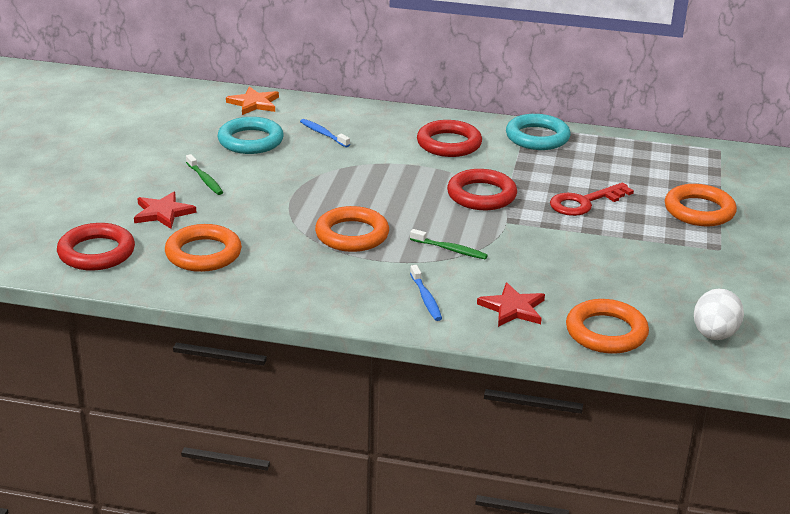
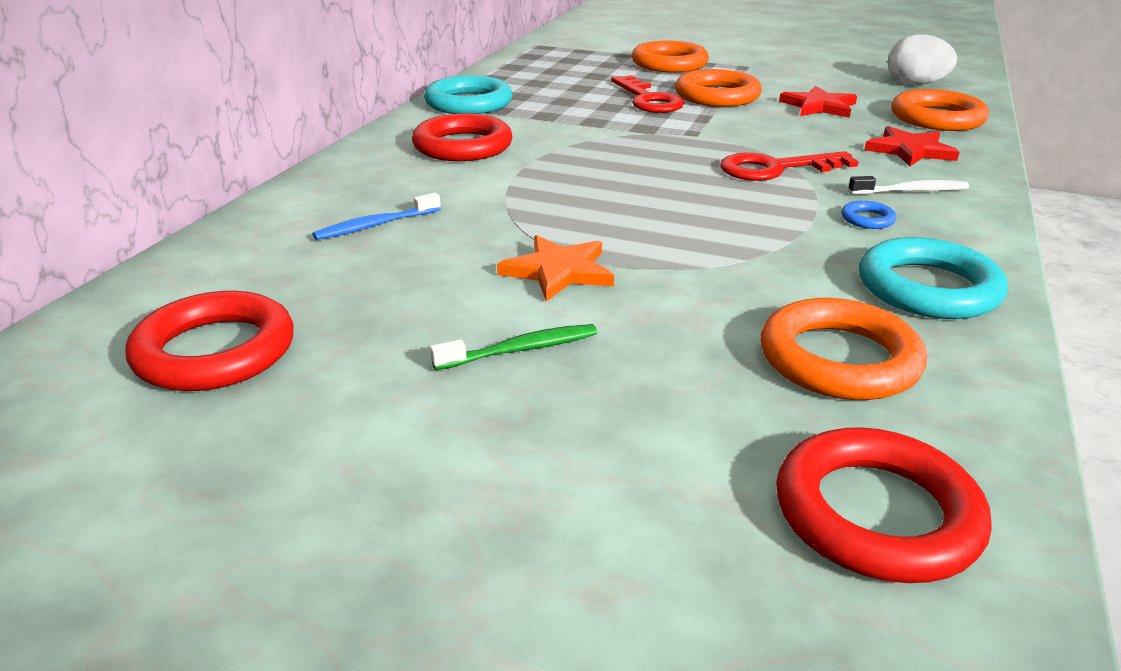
camera: 80 degrees left, 0 degrees up
(163, 213) = (668, 407): red star -> red star (819, 106)
(250, 141) = (362, 293): turquoise ring -> turquoise ring (928, 288)
(254, 103) = (186, 282): orange star -> orange star (558, 271)
(352, 235) = (743, 224): orange ring -> orange ring (717, 96)
(371, 277) = (867, 219): none -> blue ring
(426, 298) = (911, 191): blue toothbrush -> white toothbrush
(450, 249) = (775, 169): green toothbrush -> red key
(481, 195) = (623, 141): red ring -> red ring (215, 351)

